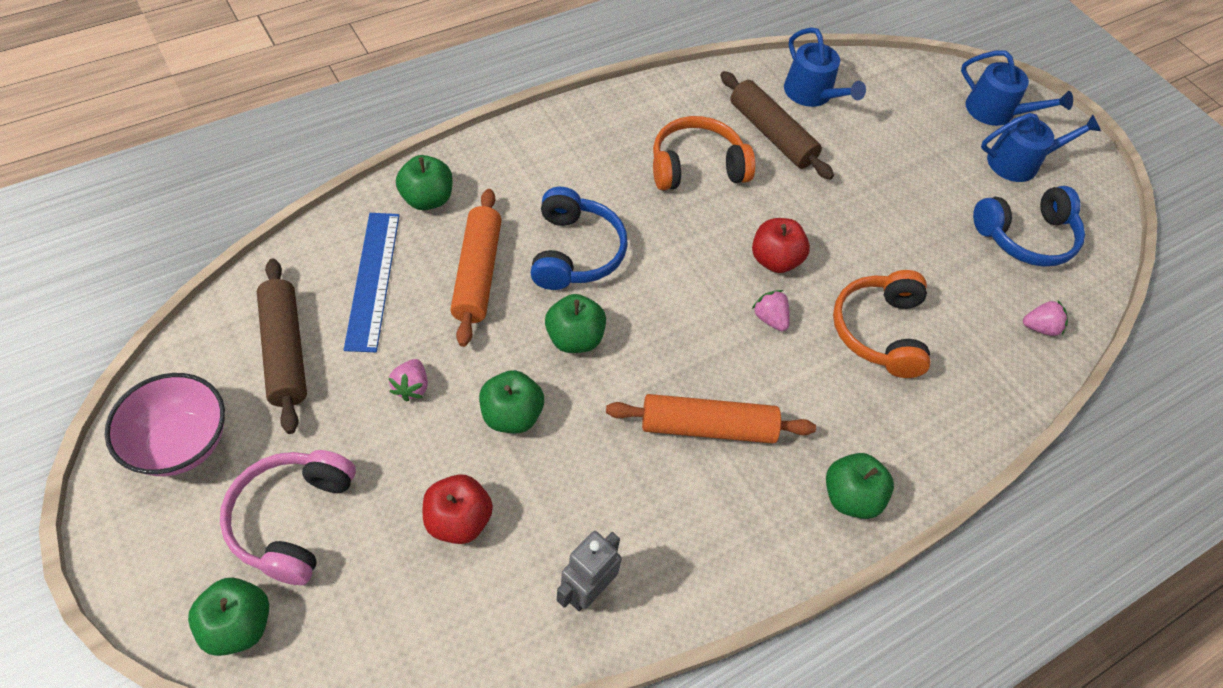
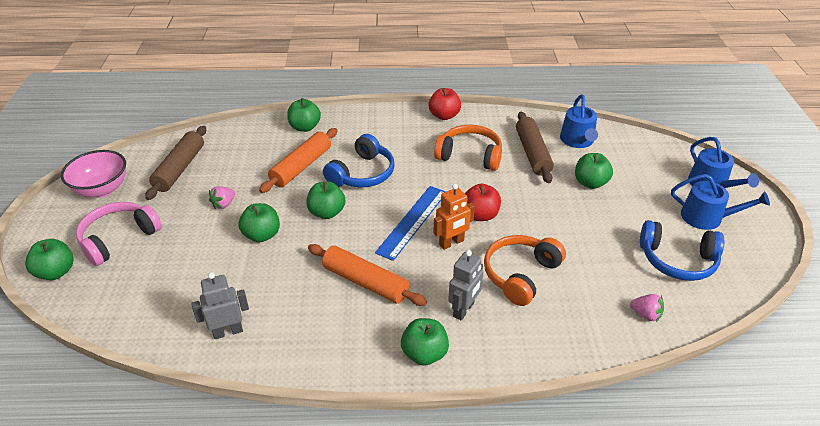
camera: 35 degrees right, 15 degrees down
(372, 279) = (247, 153): blue ruler -> blue ruler (412, 221)
(458, 520) = (193, 271): red apple -> red apple (444, 116)
(770, 319) = (451, 243): pink strawberry -> orange robot
(851, 412) = (464, 310): none -> grey robot
(868, 158) = (590, 183): none -> green apple

